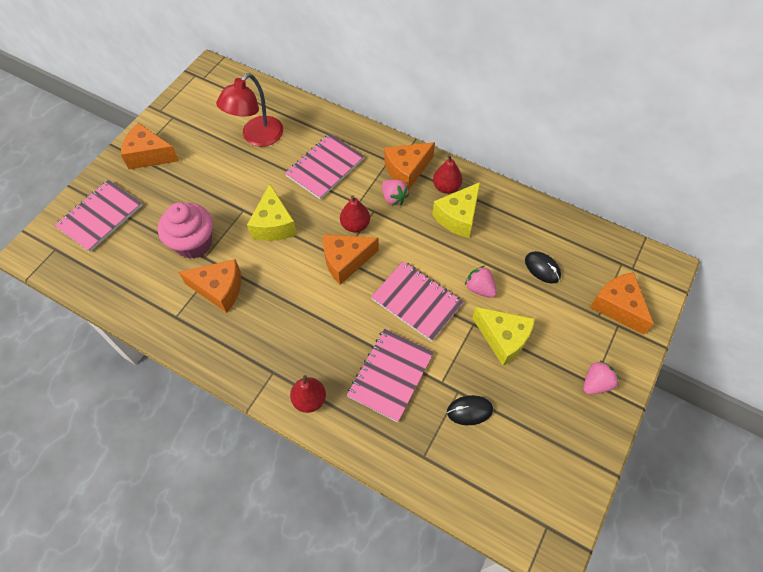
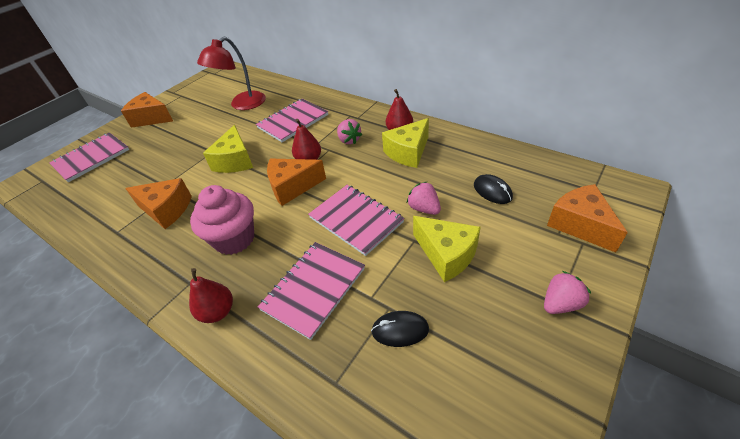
camera: 10 degrees right, 15 degrees down
(194, 243) = (159, 175): pink cupcake -> pink cupcake (234, 239)
(407, 170) = (365, 121): orange cheese -> none

